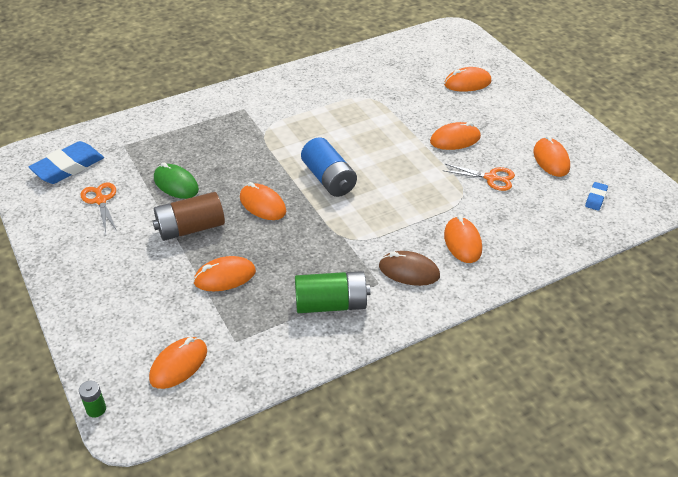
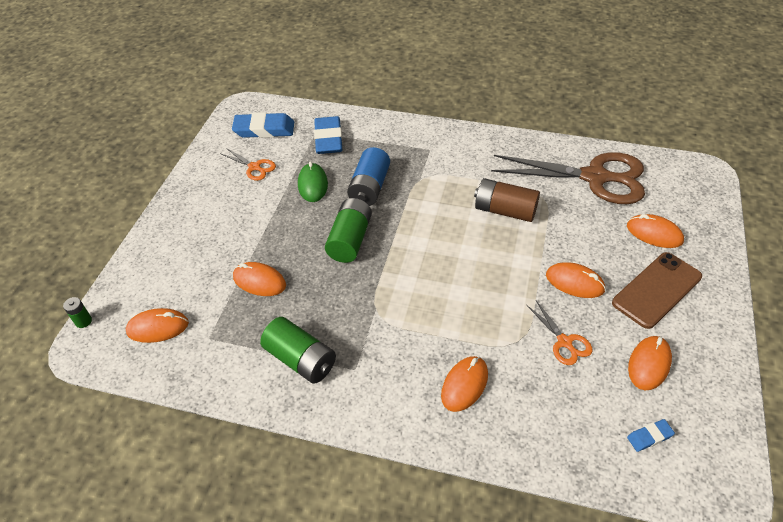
camera: 45 degrees right, 5 degrees up
(100, 200) = (254, 167): orange scissors -> orange scissors turned 105 degrees clockwise
(143, 144) = (328, 139): none -> blue eraser
(190, 228) = (282, 226): brown battery -> brown battery (505, 210)
(262, 205) = (350, 240): orange mouse -> green battery
(328, 179) = (423, 250): blue battery -> blue battery (369, 188)
(390, 67) = (595, 177): none -> brown scissors
(409, 271) = (389, 377): brown mouse -> none
(507, 115) = (657, 290): none -> brown phone

